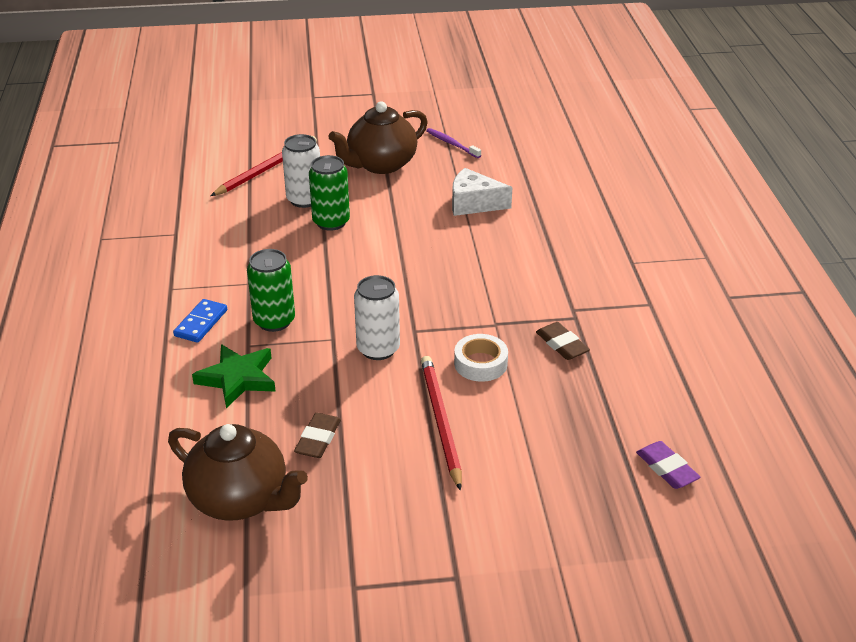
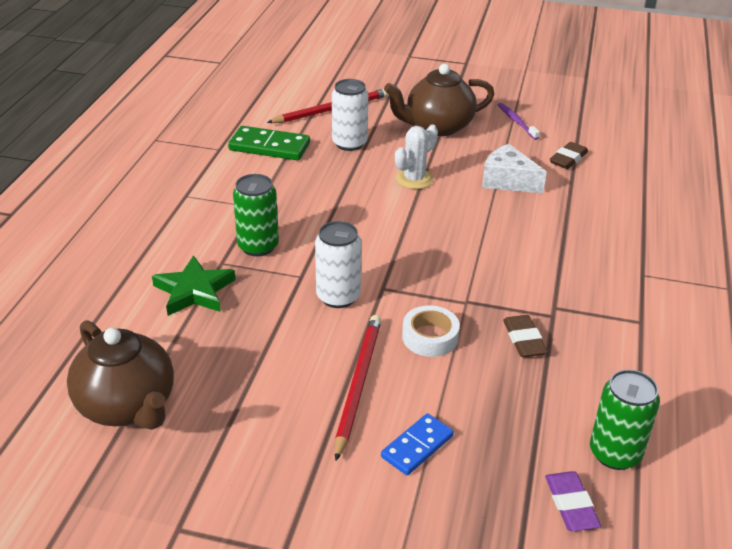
camera: 20 degrees right, 0 degrees up
(201, 323) = (193, 232): blue domino -> blue domino (417, 446)
(226, 220) = (269, 147): none -> green domino
(318, 439) = (232, 368): brown eraser -> brown eraser (568, 159)
(331, 222) = (362, 168): green can -> green can (615, 453)
(386, 221) = (414, 179): none -> white cactus

